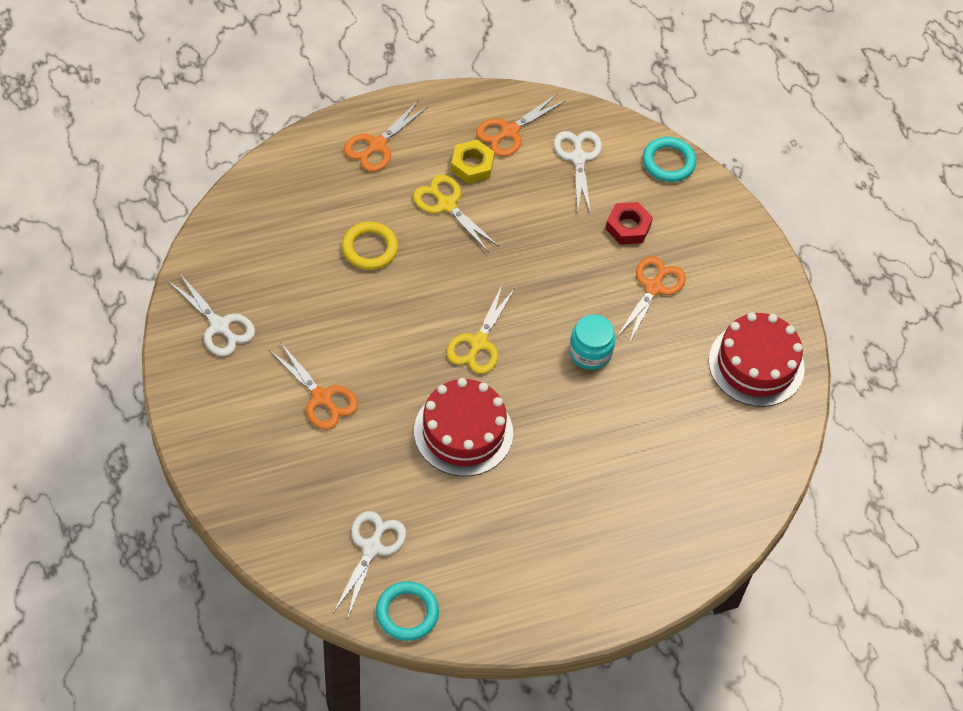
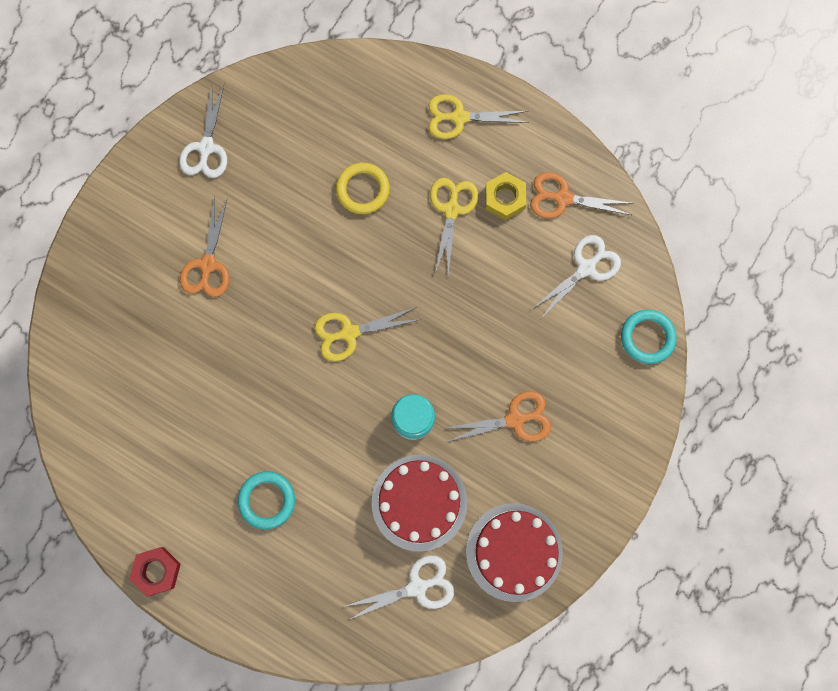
camera: 55 degrees right, 20 degrees up
(372, 548) = (117, 400): white scissors -> white scissors (417, 587)
(377, 145) = (459, 117): orange scissors -> yellow scissors
(407, 613) = (86, 466): turquoise ring -> turquoise ring (267, 500)
(463, 432) = (264, 384): red cake -> red cake (419, 502)
(628, 227) = (555, 356): red nut -> red nut (157, 571)

